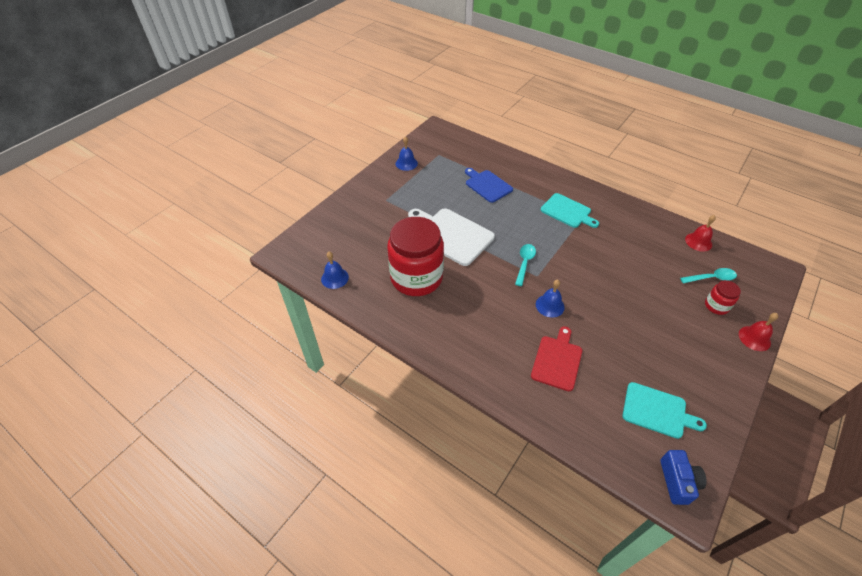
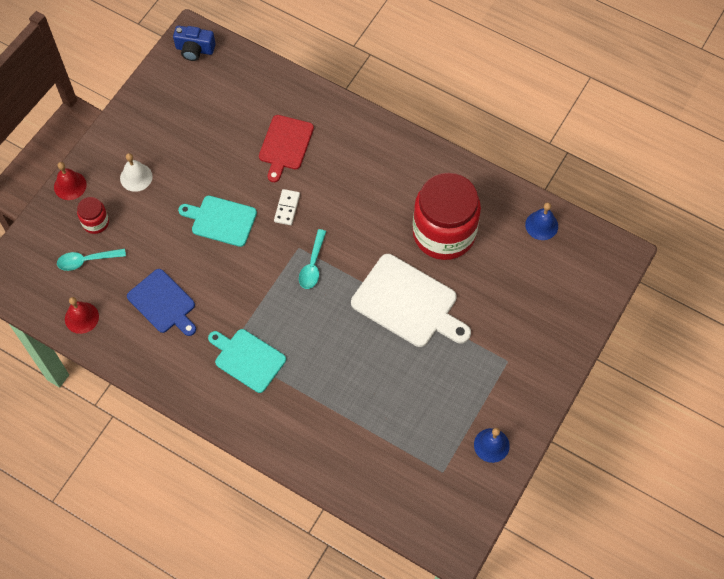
camera: 175 degrees right, 15 degrees up
(487, 185) = (362, 404): blue cutting board -> blue cutting board (163, 303)
(550, 305) = (287, 208): blue bell -> white domino
(657, 411) = (196, 104): turquoise cutting board -> turquoise cutting board (221, 220)
(677, 481) = (194, 49): blue camera -> blue camera turned 75 degrees counterclockwise
(694, 341) = (136, 177): none -> white bell

